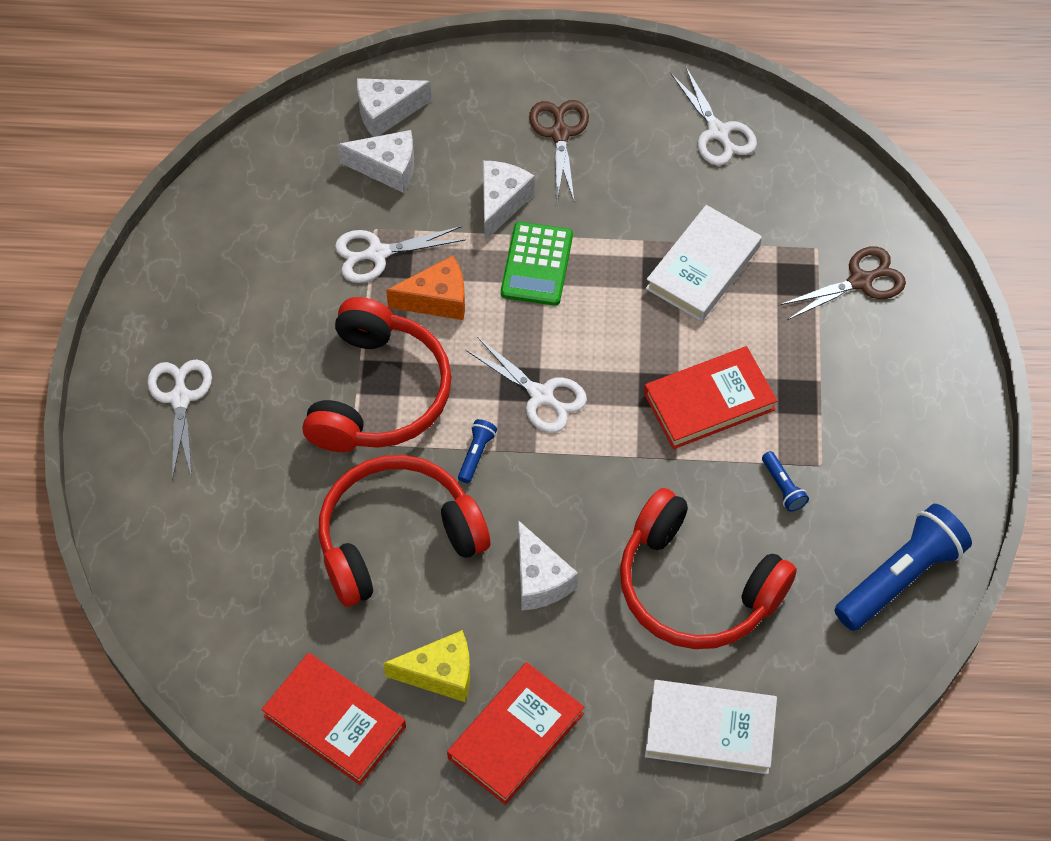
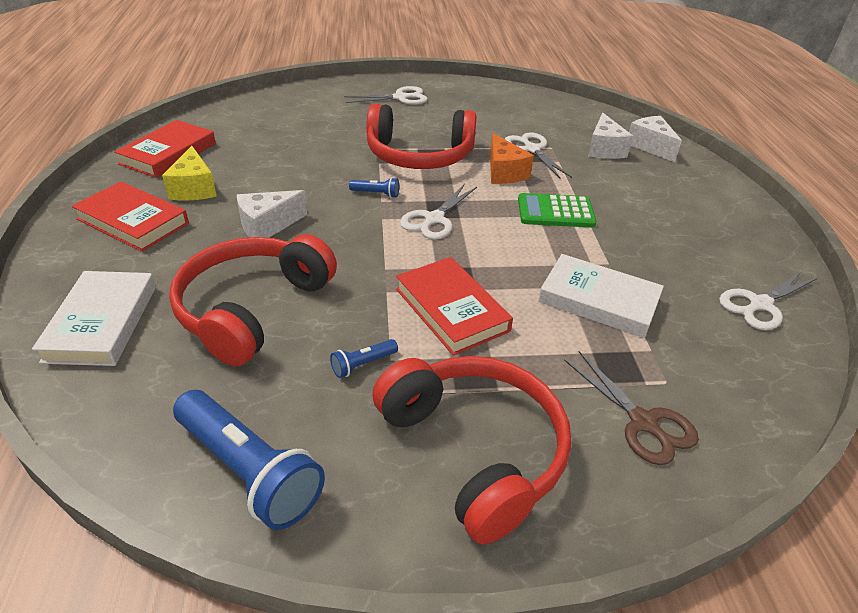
camera: 80 degrees right, 20 degrees down
(397, 538) = (305, 167): red headphones -> red headphones (475, 450)
(501, 203) = (603, 194): white cheese -> none
(560, 134) = (688, 217): brown scissors -> none

